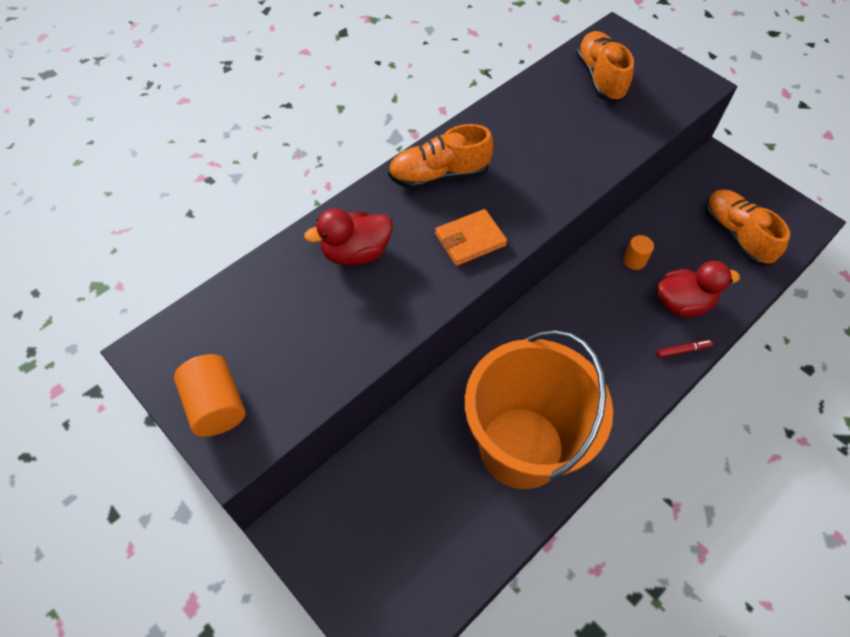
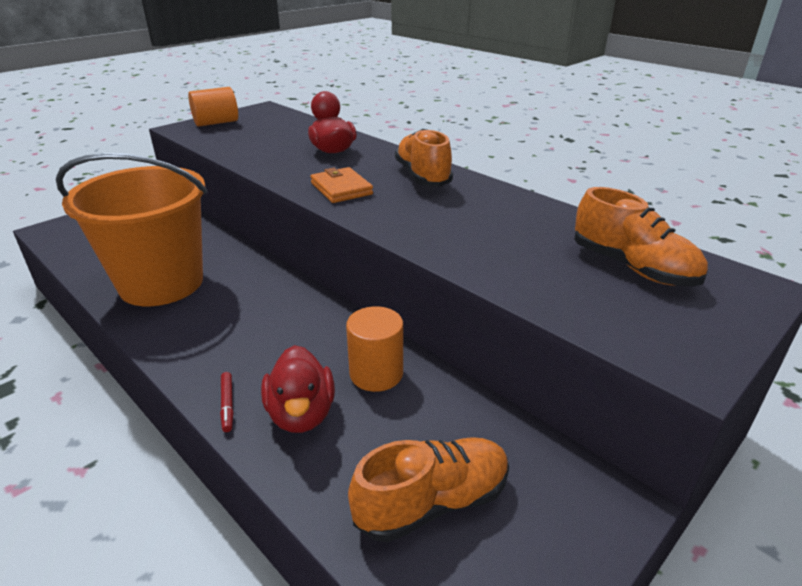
camera: 90 degrees right, 25 degrees down
(600, 78) = (632, 267): orange shoe -> orange shoe turned 60 degrees clockwise
(634, 261) = (376, 373): orange cylinder -> orange cylinder, size x1.72

